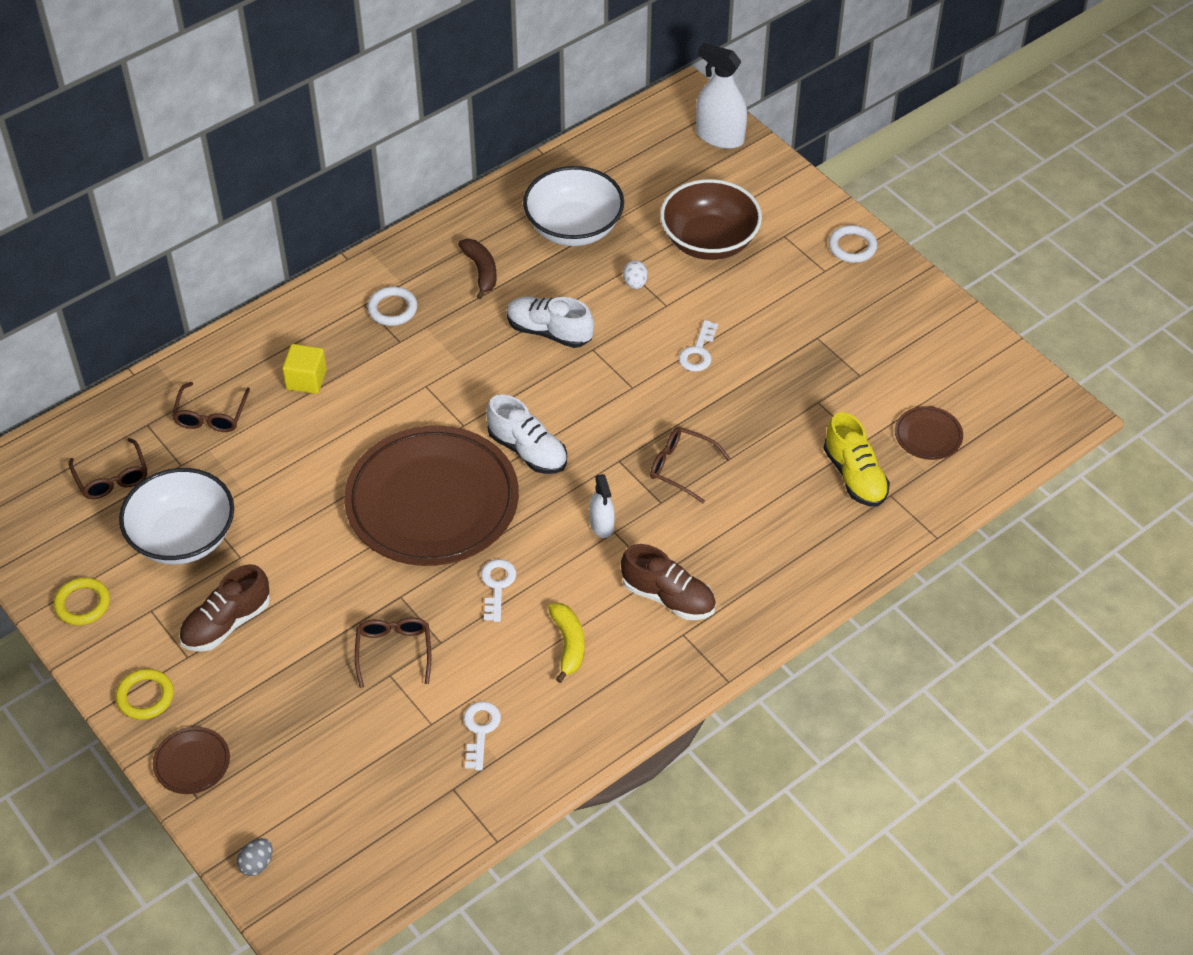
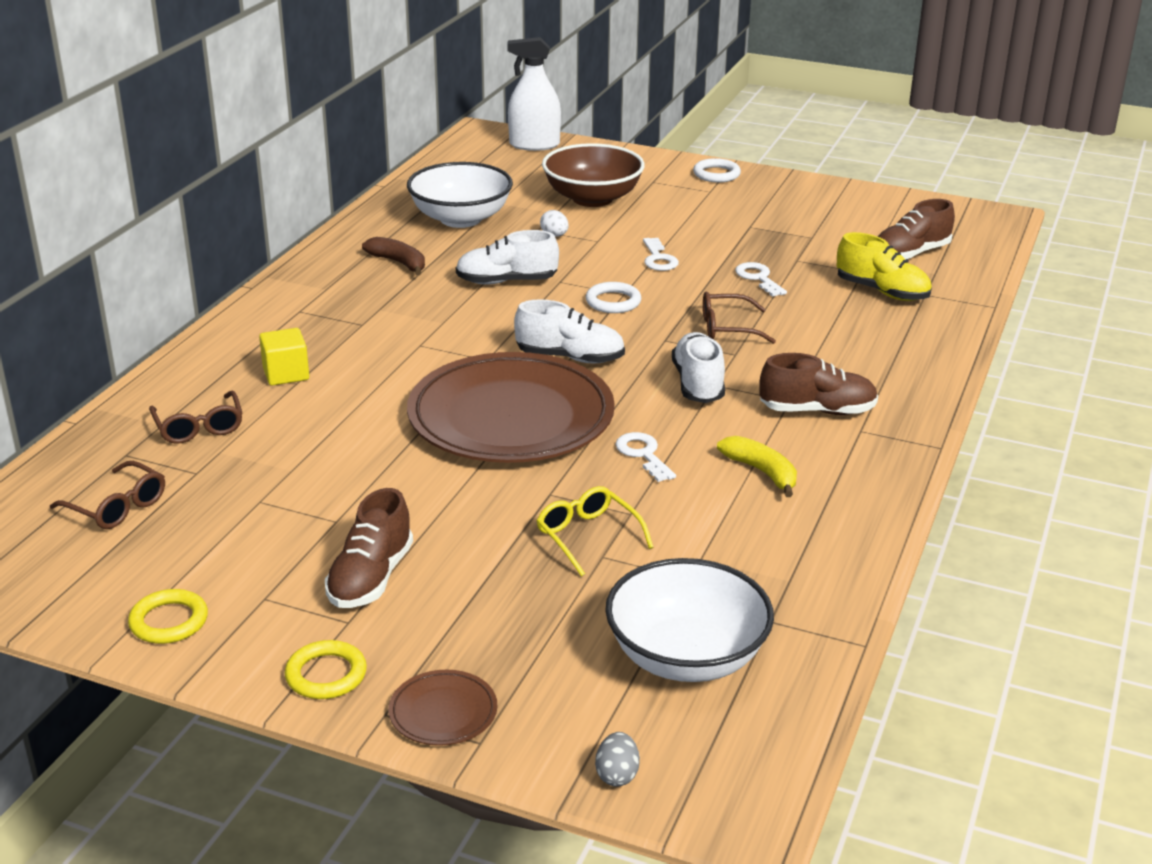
camera: 30 degrees left, 20 degrees down
(183, 537) = (251, 527): white bowl -> white bowl (686, 657)
(392, 309) = (333, 306): white ring -> white ring (613, 302)
(394, 651) = (588, 537): brown glasses -> yellow glasses
(480, 730) = (747, 564): white key -> white key (758, 278)
(601, 525) = (698, 384): white spray bottle -> white shoe
(928, 436) = (910, 254): brown plate -> brown shoe

